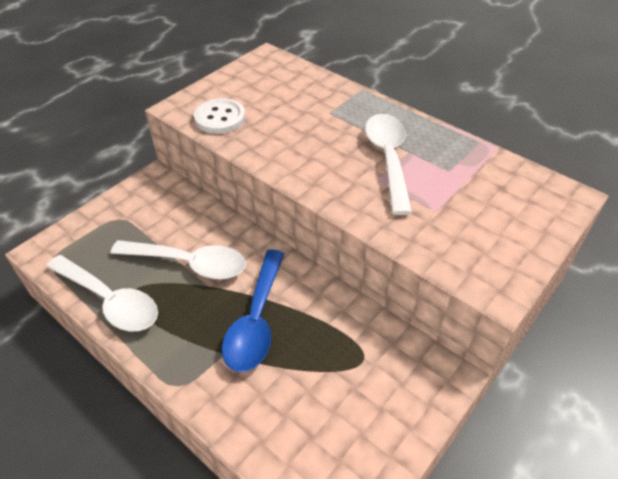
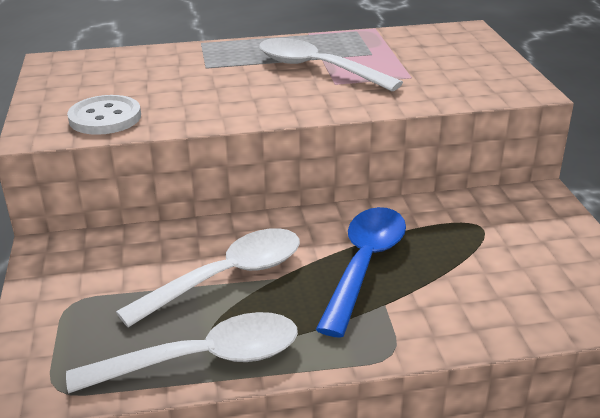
camera: 50 degrees left, 15 degrees down
(256, 320) = (364, 265): blue spoon -> blue spoon turned 120 degrees counterclockwise

